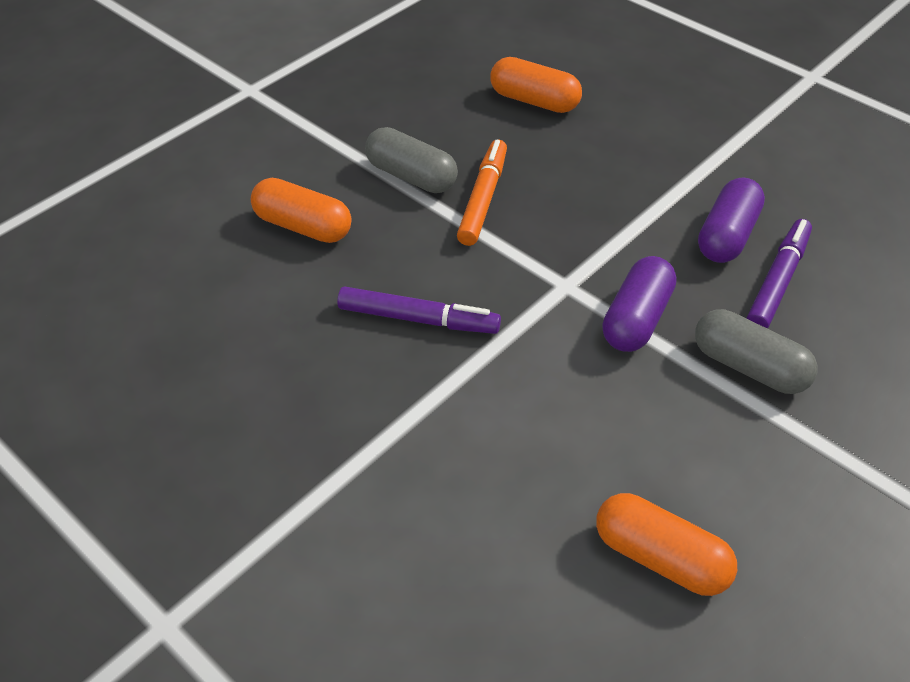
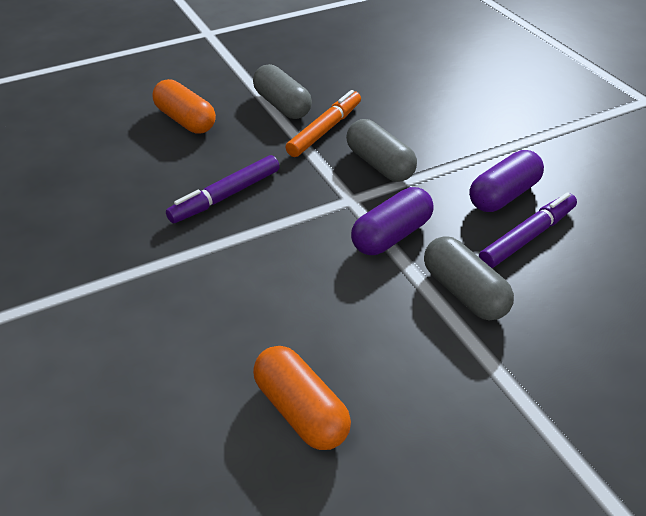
camera: 20 degrees right, 5 degrees down
(418, 319) = (225, 196): purple marker -> purple marker turned 105 degrees clockwise
(534, 101) = (405, 76): orange capsule -> none
(572, 230) = (379, 164): none -> grey capsule

